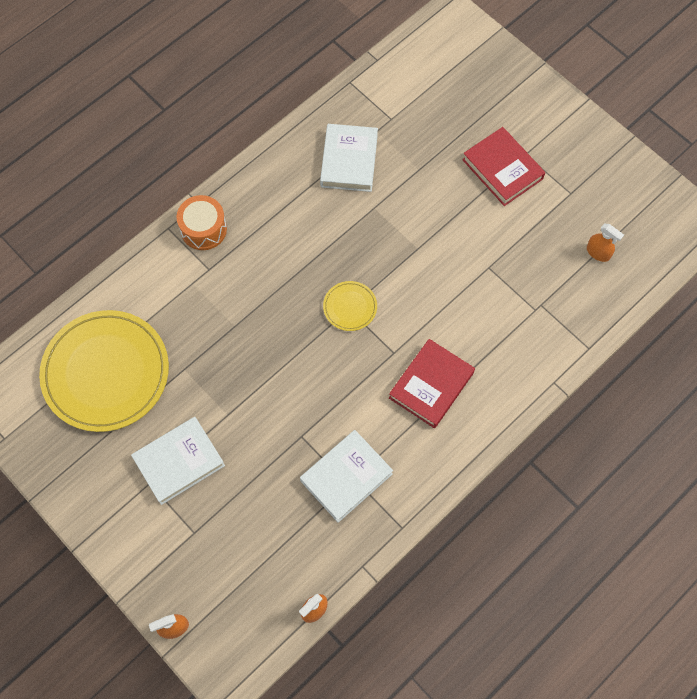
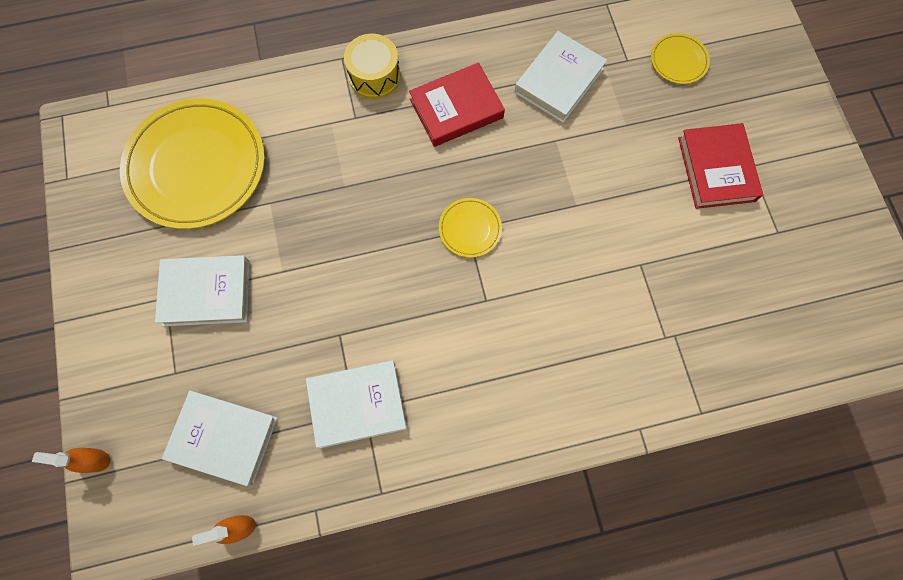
camera: 30 degrees right, 5 degrees up
(203, 229) = (374, 76): orange drum -> yellow drum
(262, 556) = (224, 438): none -> white book
(429, 100) = (678, 60): none -> yellow plate
(431, 385) = (504, 357): red book -> red book (456, 108)
(598, 253) = (773, 313): orange spray bottle -> none

